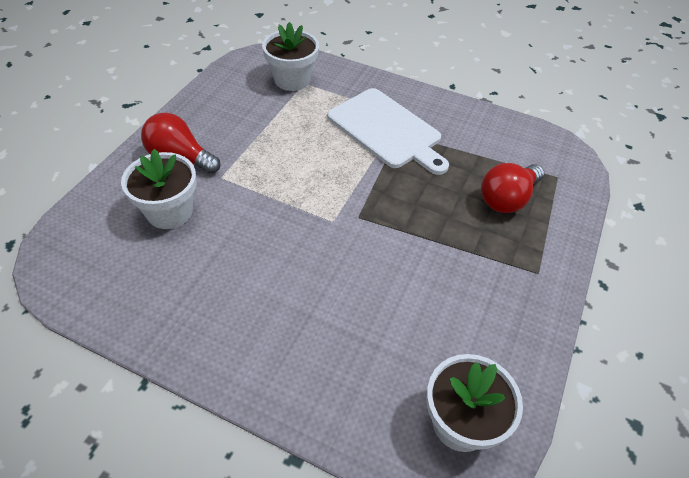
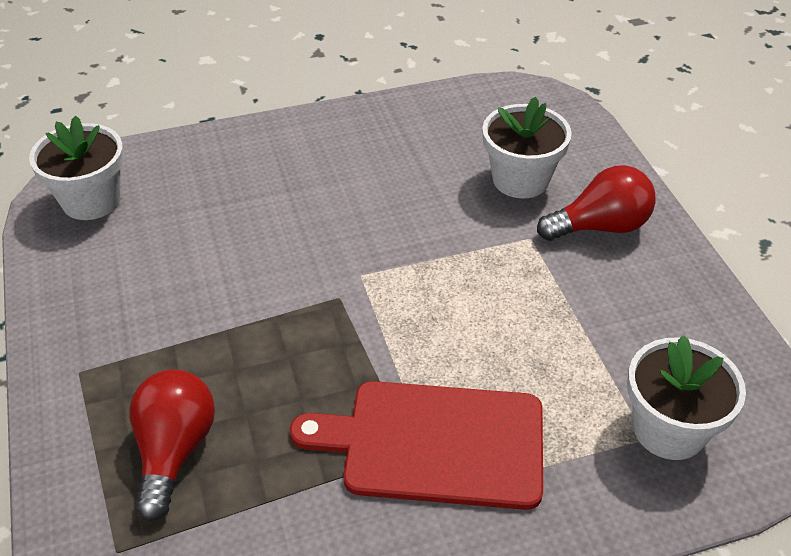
camera: 140 degrees right, 5 degrees down
(387, 130) = (434, 443): white cutting board -> red cutting board

